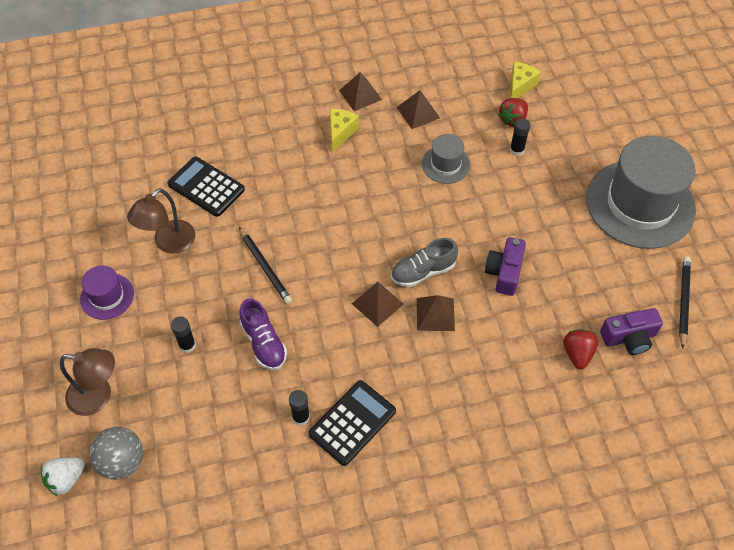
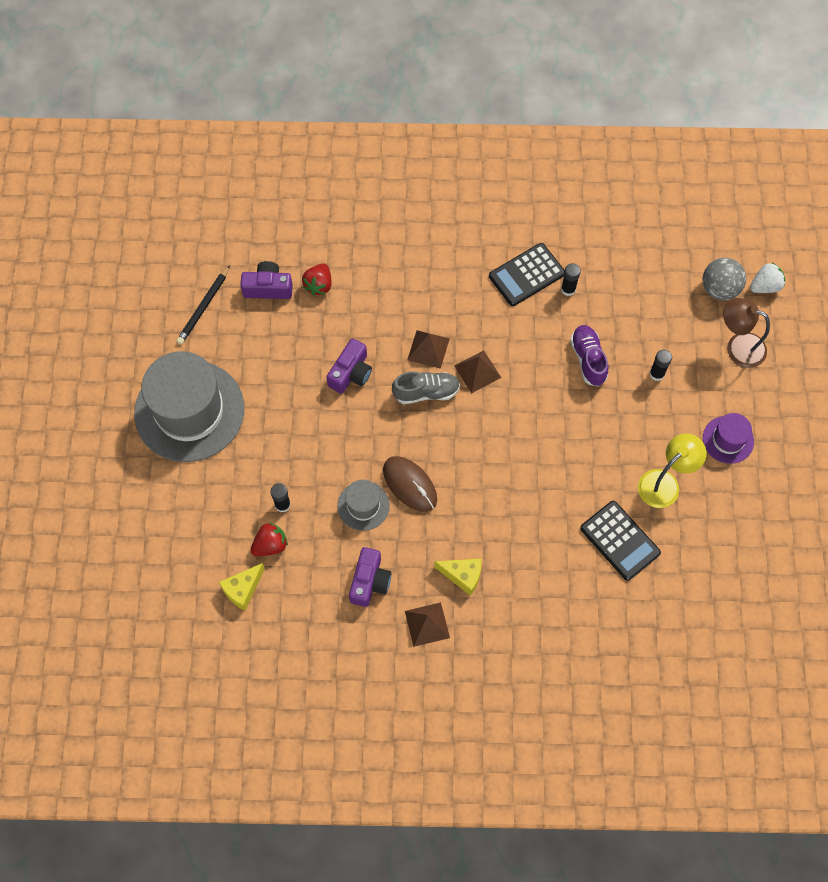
camera: 165 degrees left, 10 degrees up
(168, 243) = (665, 483): brown lamp -> yellow lamp
(265, 267) = (574, 433): black pencil -> none
(341, 132) = (462, 576): yellow cheese -> yellow cheese turned 105 degrees counterclockwise
(410, 189) = (410, 485): none -> brown mouse
(418, 112) = (369, 581): brown pyramid -> purple camera

